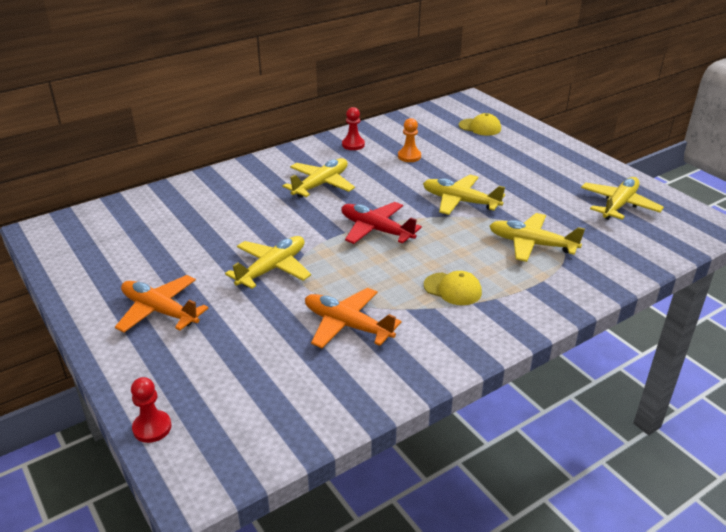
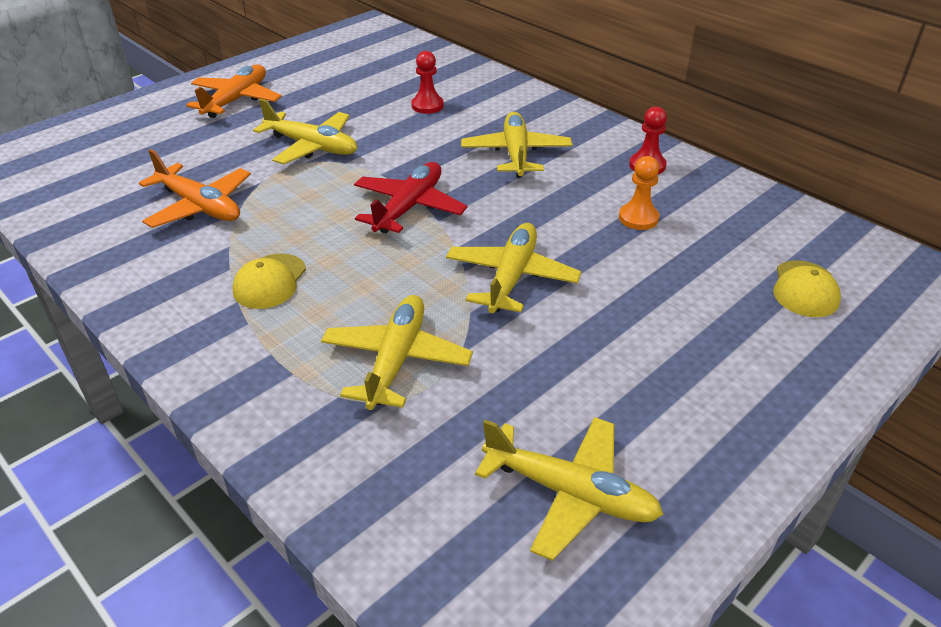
camera: 80 degrees right, 5 degrees up
(152, 428) = (70, 126): red pawn -> red pawn (427, 106)
(321, 184) = (516, 154): yellow plane -> yellow plane turned 120 degrees counterclockwise
(347, 325) = (200, 206): orange plane -> orange plane turned 105 degrees clockwise

